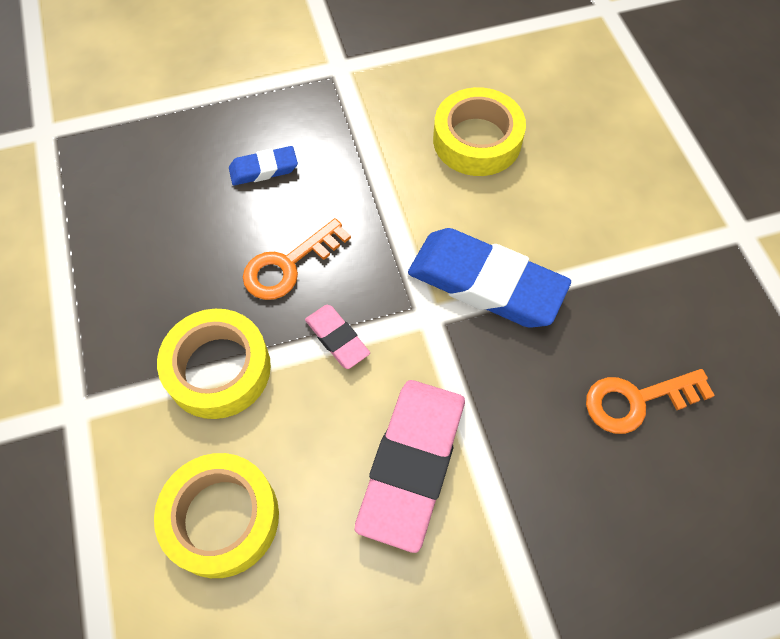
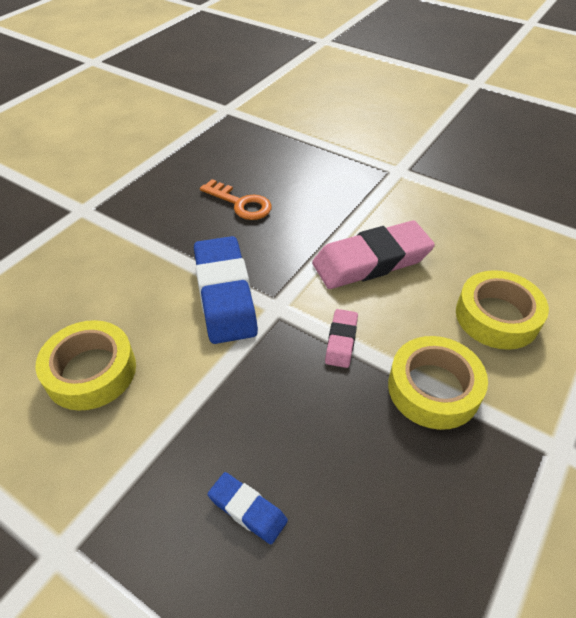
camera: 130 degrees left, 15 degrees down
(289, 265) = (319, 410): orange key -> none

